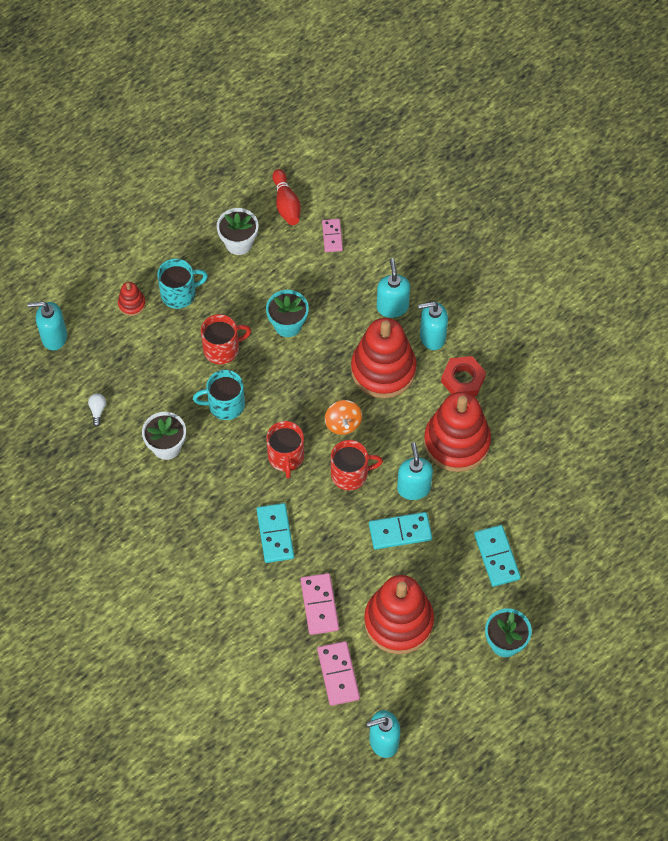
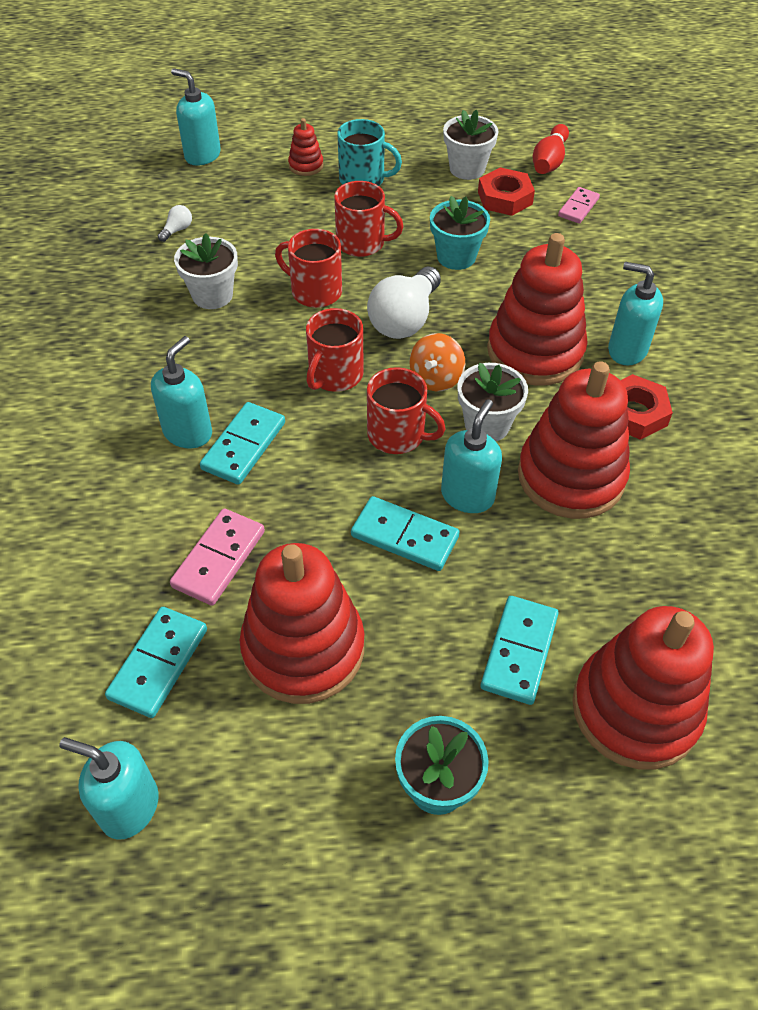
camera: 35 degrees right, 10 degrees down
(225, 405) = (315, 291): turquoise mug -> red mug
(281, 255) = (505, 198): none -> red nut
(294, 393) = (404, 320): none -> white light bulb
(338, 674) = (159, 664): pink domino -> turquoise domino
(392, 307) = (598, 298): turquoise soap dispenser -> turquoise soap dispenser (188, 432)
(392, 437) = (487, 425): none -> white flower pot
(565, 551) = (635, 709): none -> red stacking toy

